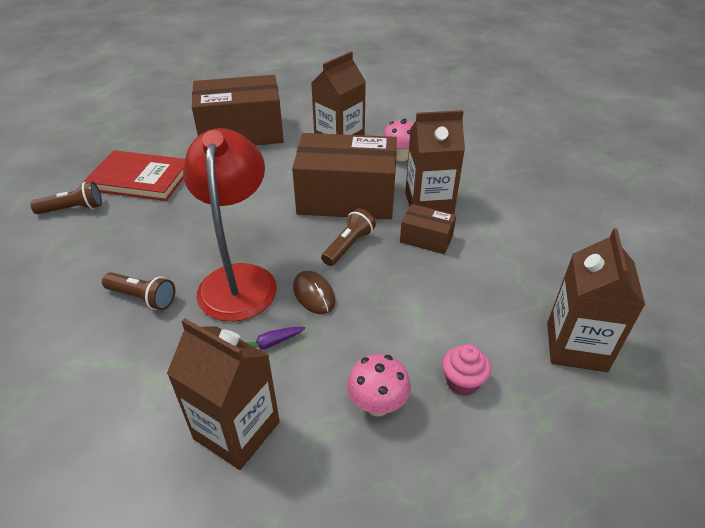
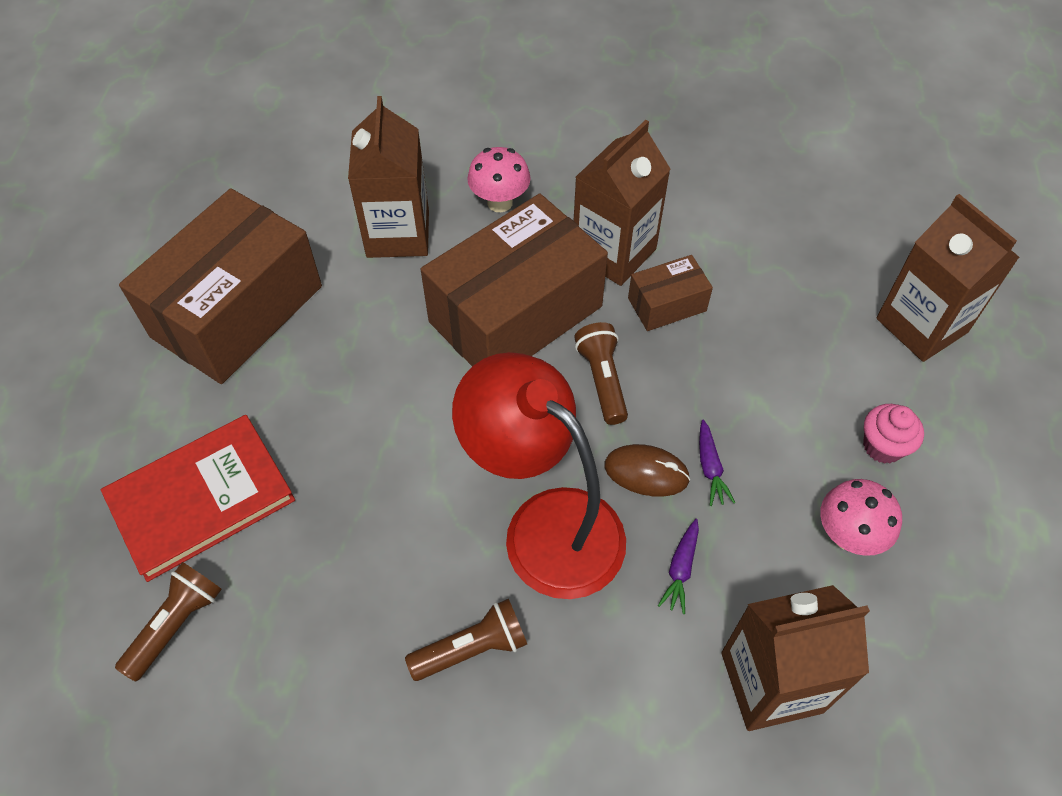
camera: 45 degrees left, 15 degrees up
(347, 316) = (710, 468): none -> purple carrot

